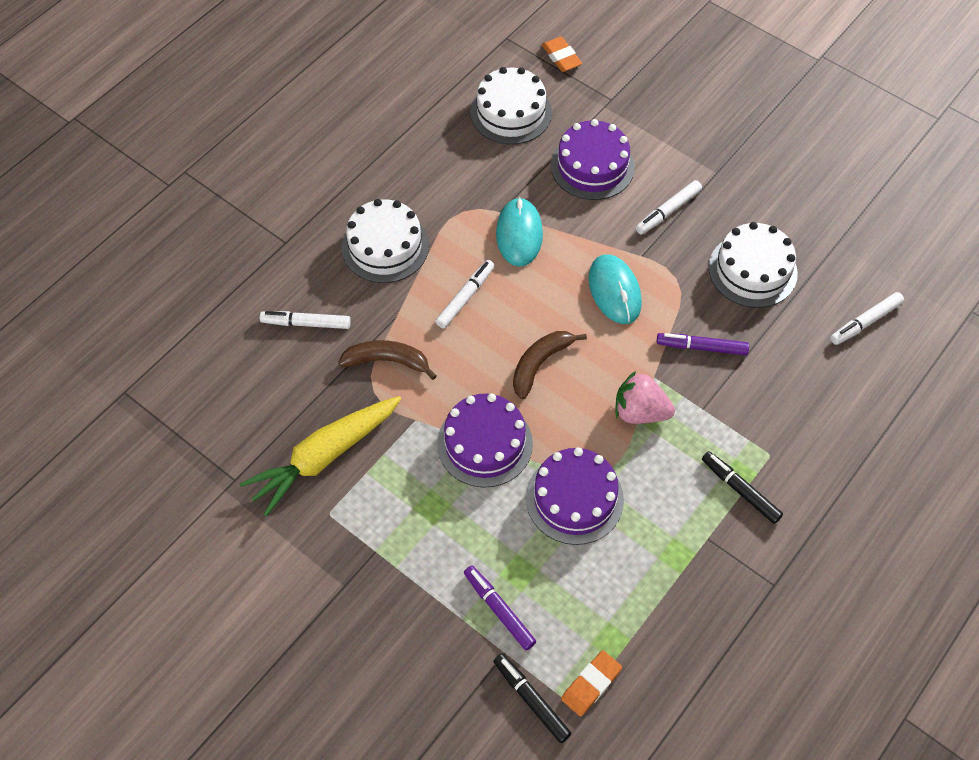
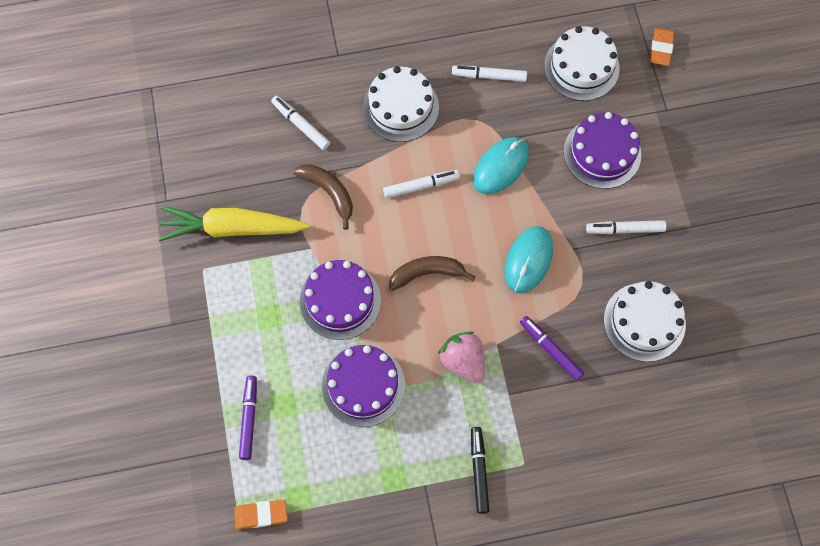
camera: 40 degrees right, 10 degrees up
(531, 700) = (216, 492): black marker -> none
(865, 322) = (690, 426): white marker -> white marker (489, 76)

